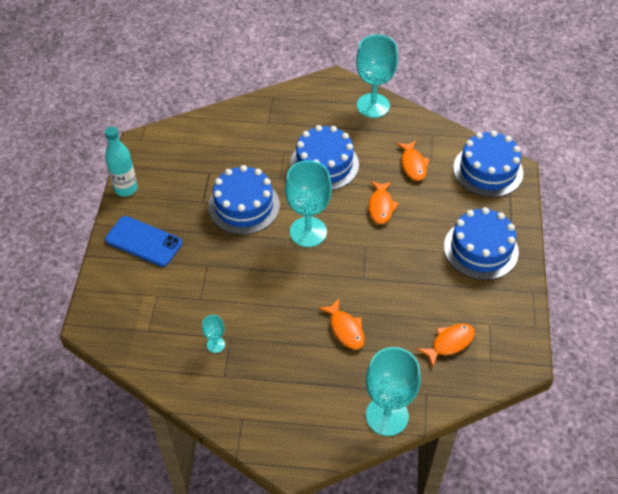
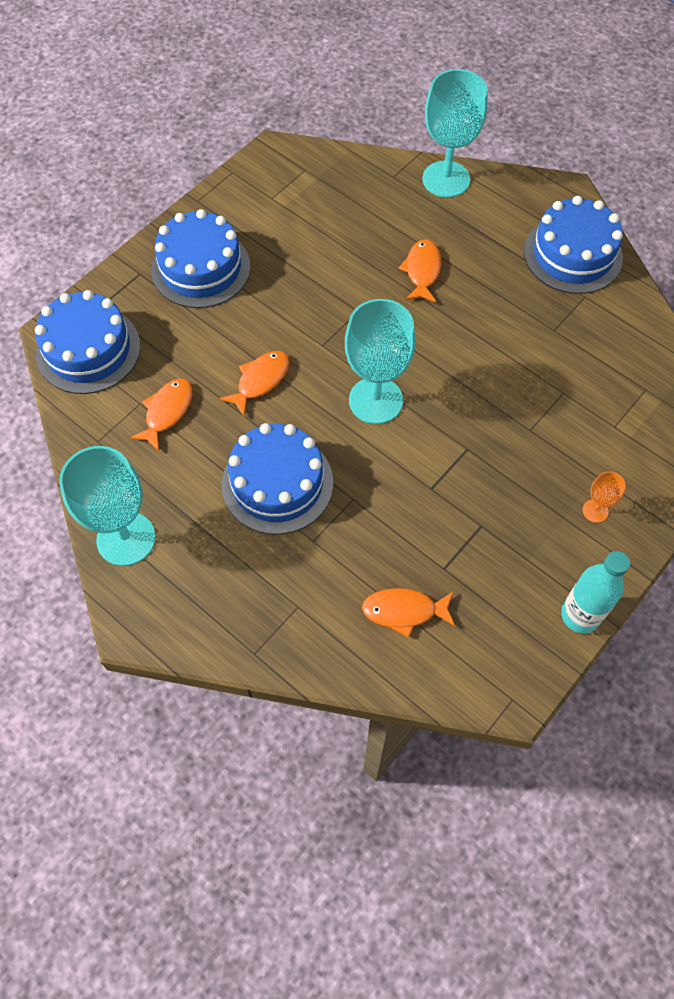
camera: 145 degrees left, 10 degrees up
(144, 241) = (595, 511): blue phone -> orange goblet
(216, 344) = (575, 331): turquoise goblet -> none
(244, 206) = (430, 485): blue cake -> blue cake (573, 254)
(450, 343) = (328, 203): orange fish -> orange fish (404, 611)

